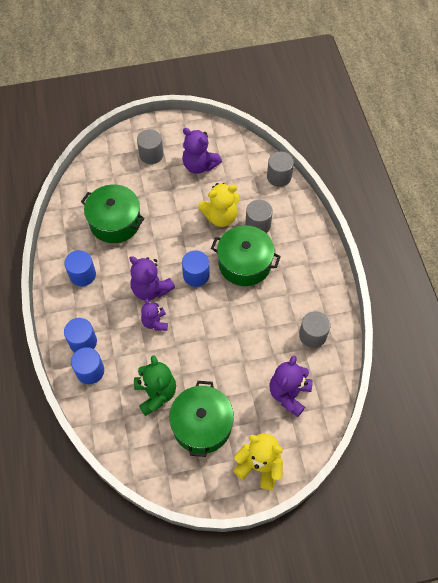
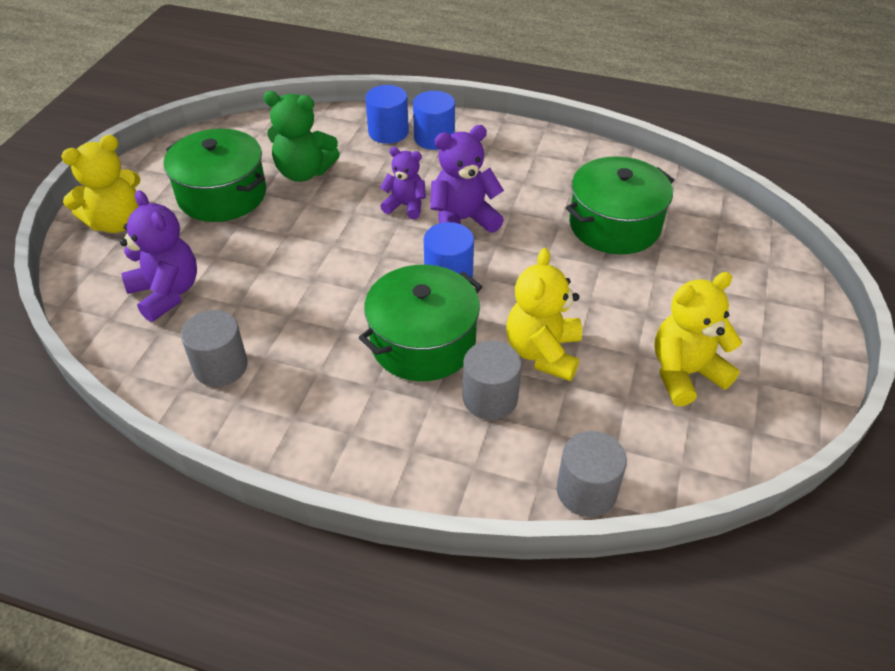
camera: 120 degrees right, 15 degrees down
(82, 275) = (539, 166): blue cylinder -> none
(151, 154) = (745, 316): grey cylinder -> none
(199, 165) = (685, 373): purple teddy bear -> yellow teddy bear

